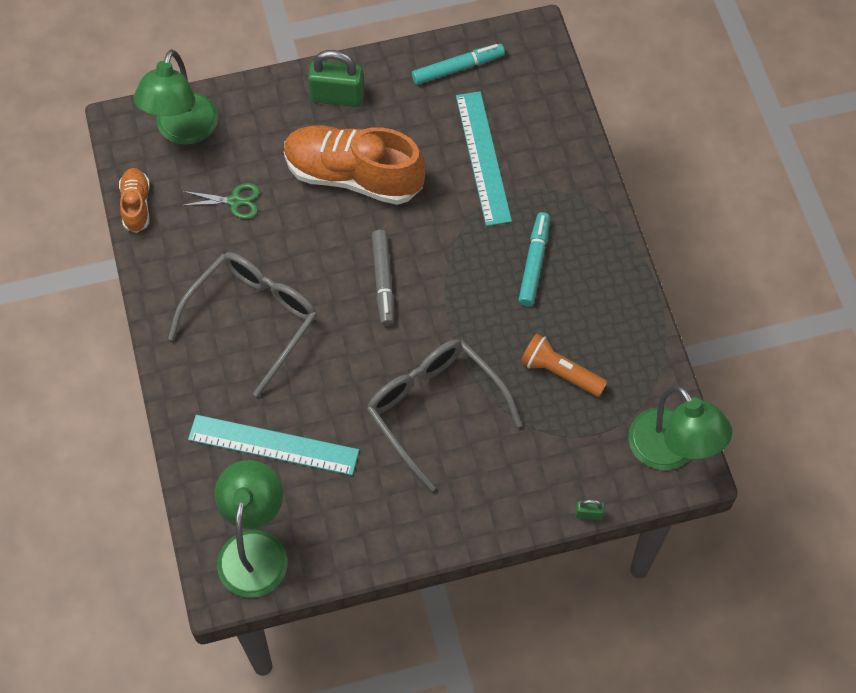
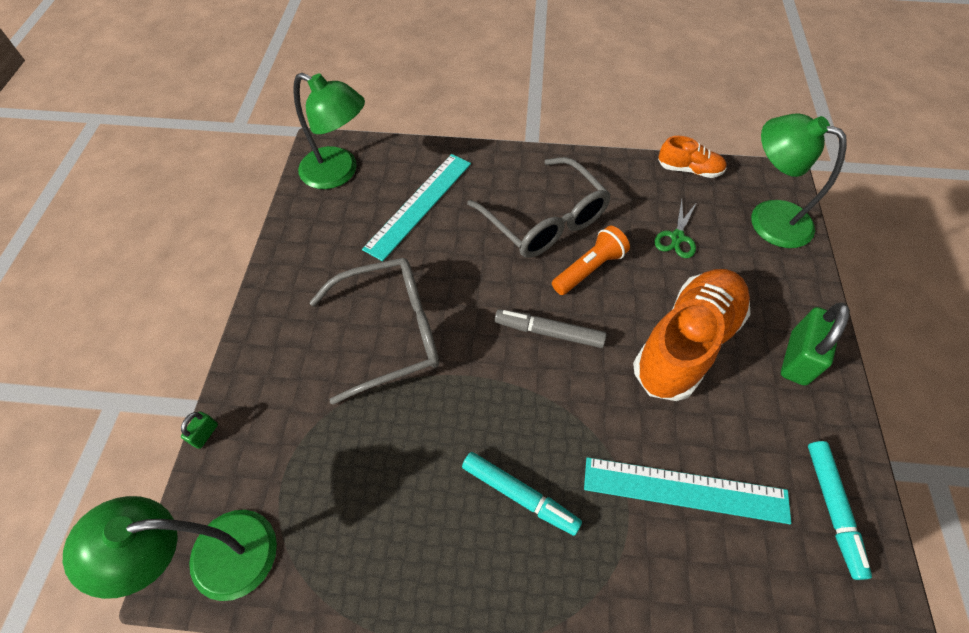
camera: 110 degrees right, 5 degrees down
(560, 372) = (371, 469): orange flashlight -> orange flashlight (589, 269)

